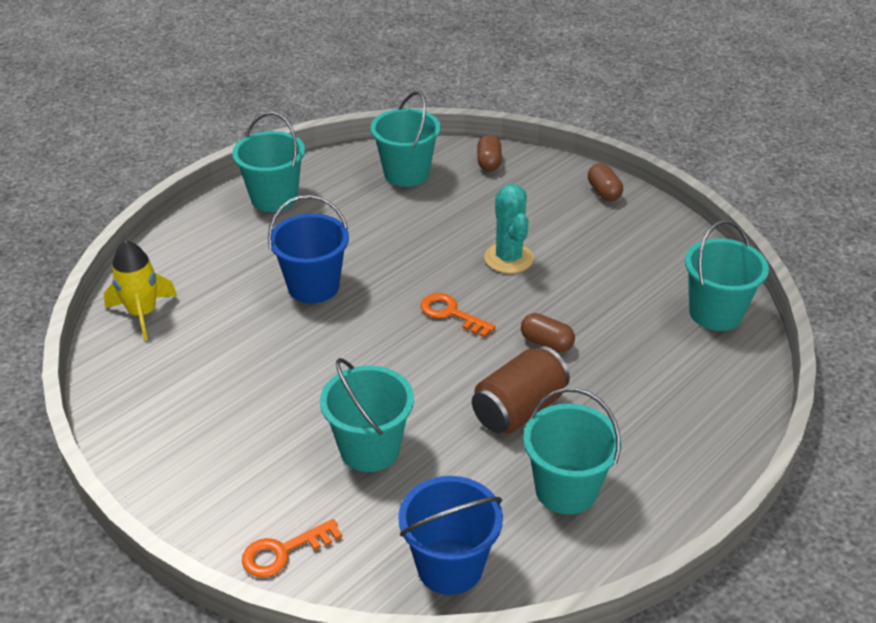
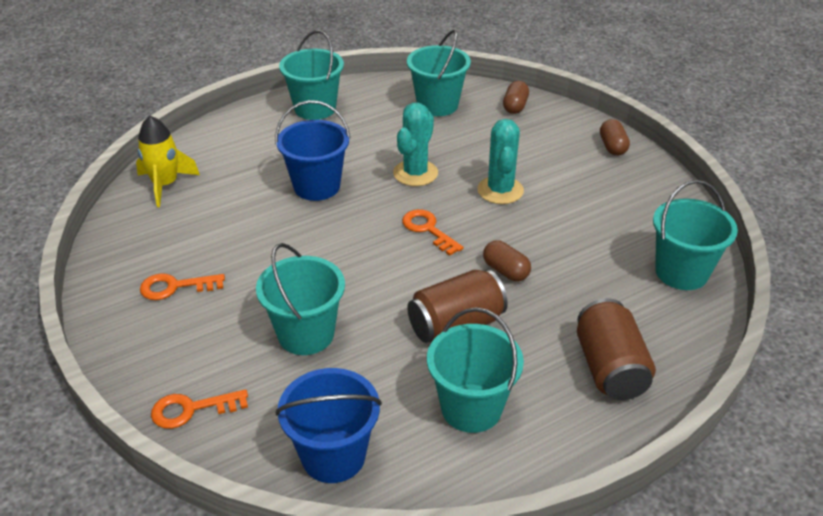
camera: 15 degrees right, 0 degrees up
(206, 426) = (175, 287): none -> orange key
(413, 254) = (415, 173): none -> turquoise cactus
(682, 422) = (610, 368): none -> brown can

